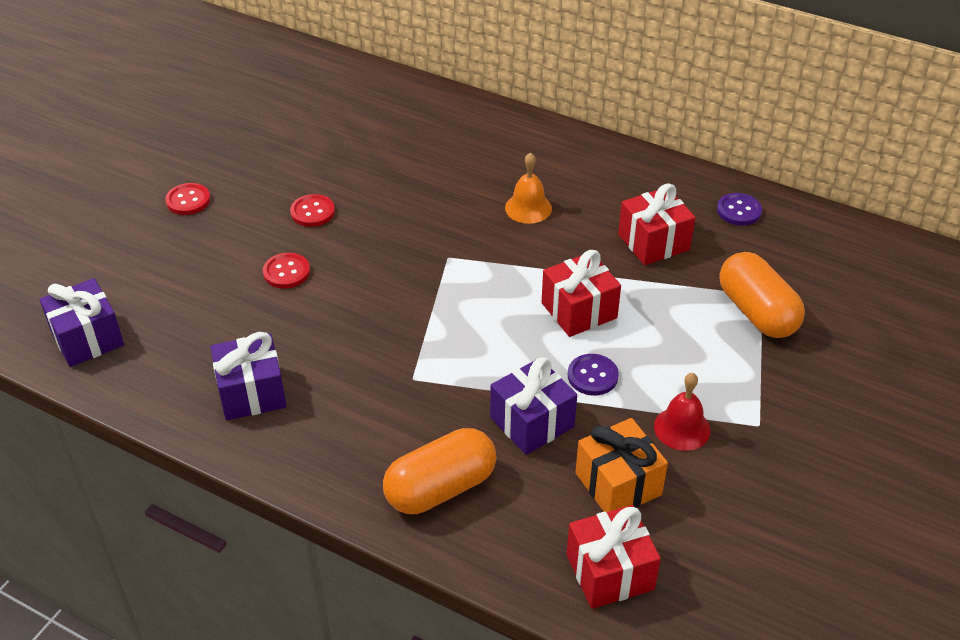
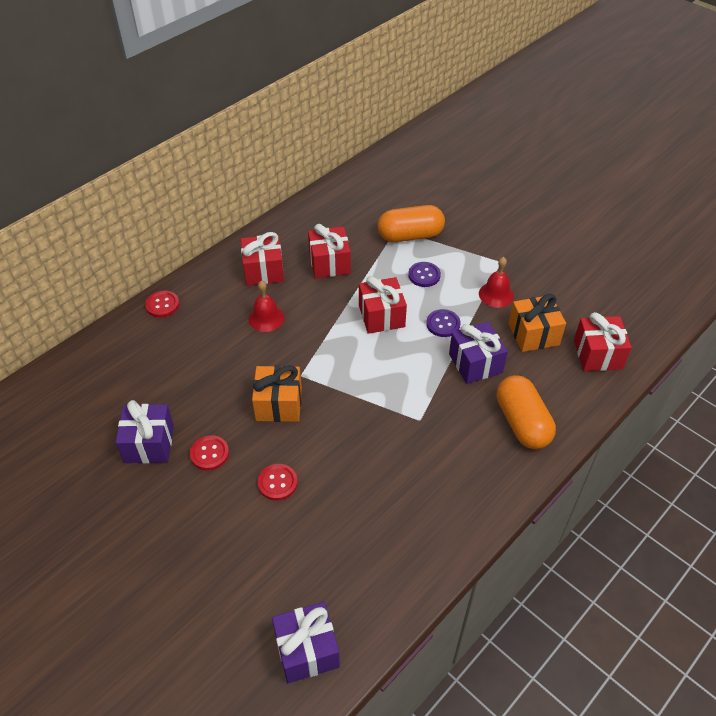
camera: 75 degrees left, 5 degrees up
(188, 200) = (148, 549): red button -> red button (162, 305)
(251, 392) = (407, 525): purple gift -> purple gift (149, 444)
(397, 248) = (279, 404): none -> orange gift
(528, 208) = (266, 318): orange bell -> red bell
(608, 187) = (263, 271): none -> red gift
(739, 211) = (316, 216): purple button -> purple button (424, 275)

